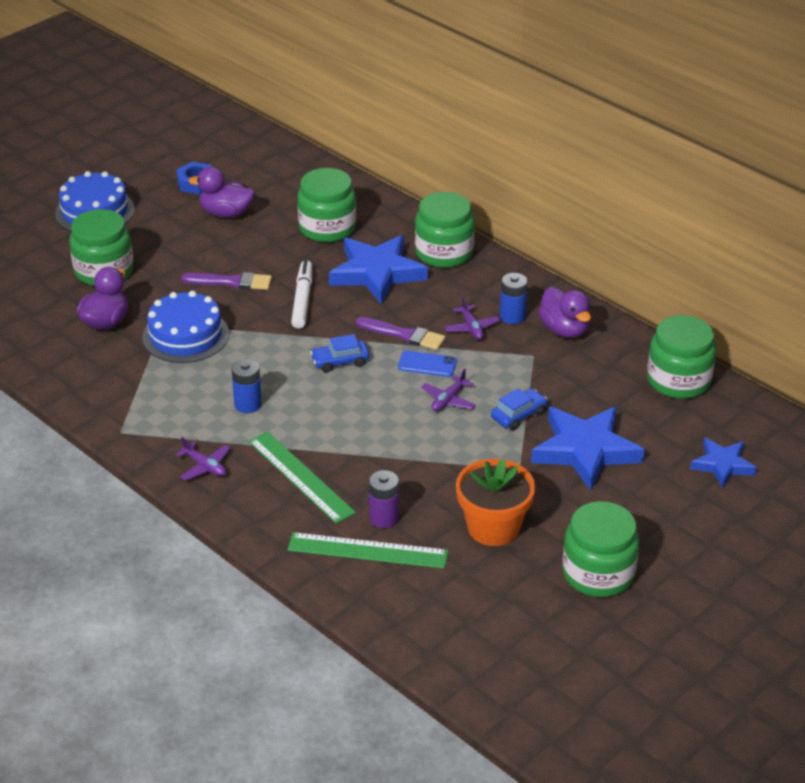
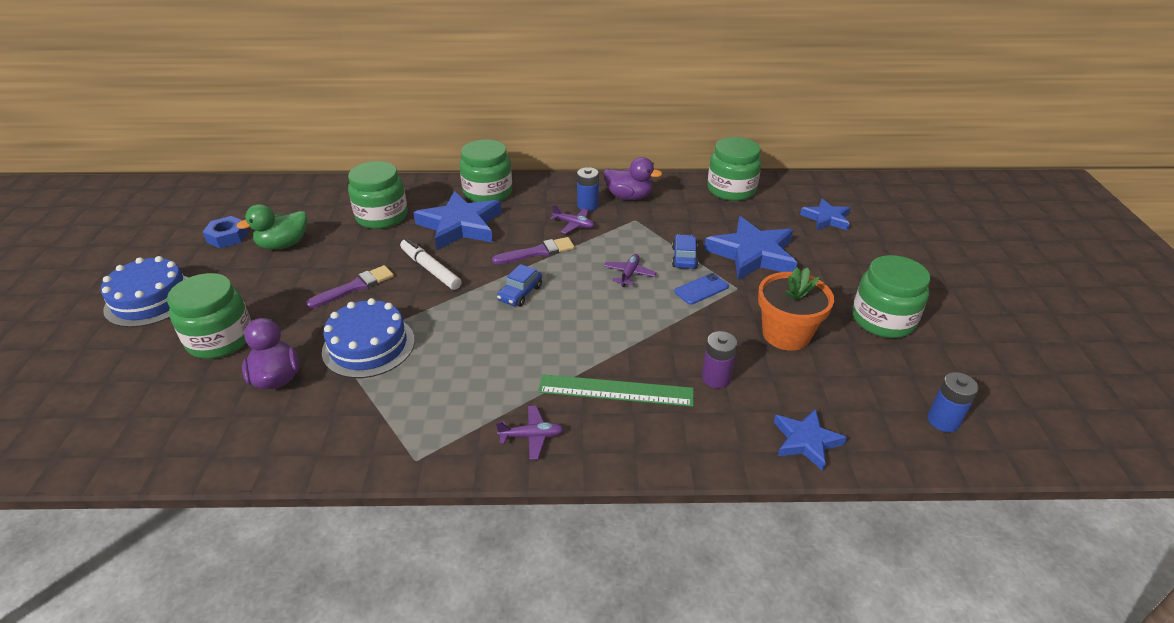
camera: 45 degrees left, 0 degrees up
(226, 213) = (283, 244): purple duck -> green duck
(248, 404) = (496, 365): blue battery -> blue battery (943, 421)
(367, 551) = (744, 409): green ruler -> none
(375, 599) = (806, 441): none -> blue star
(427, 364) = (581, 261): blue phone -> blue phone (701, 289)
(448, 400) = (629, 274): purple plane -> purple plane turned 150 degrees counterclockwise

